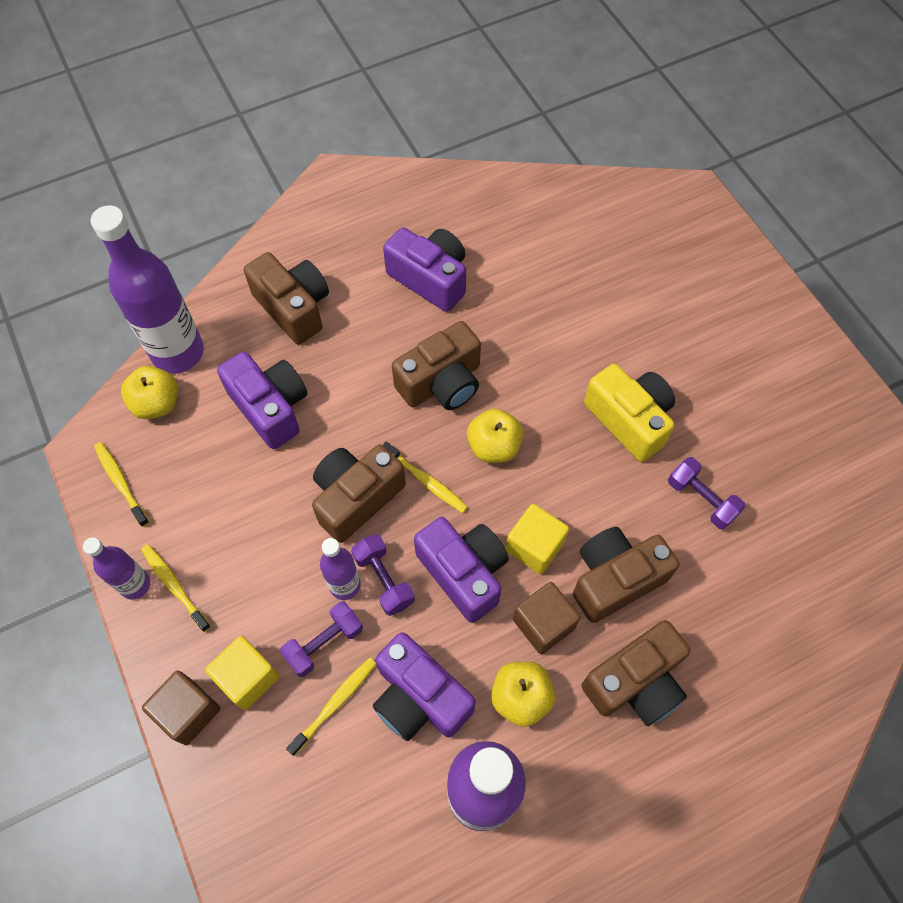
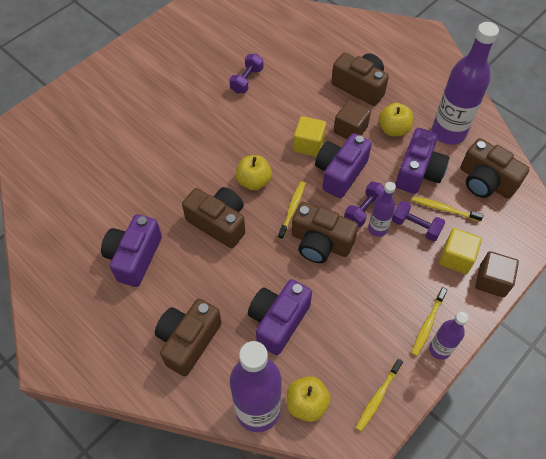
camera: 110 degrees left, 5 degrees down
(615, 579) = (310, 106): brown camera -> brown camera (485, 181)
(629, 420) = (208, 121): yellow camera -> none

